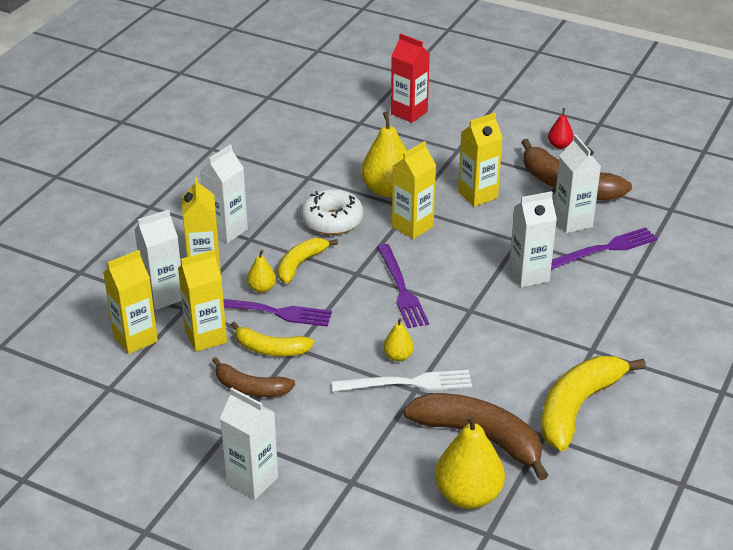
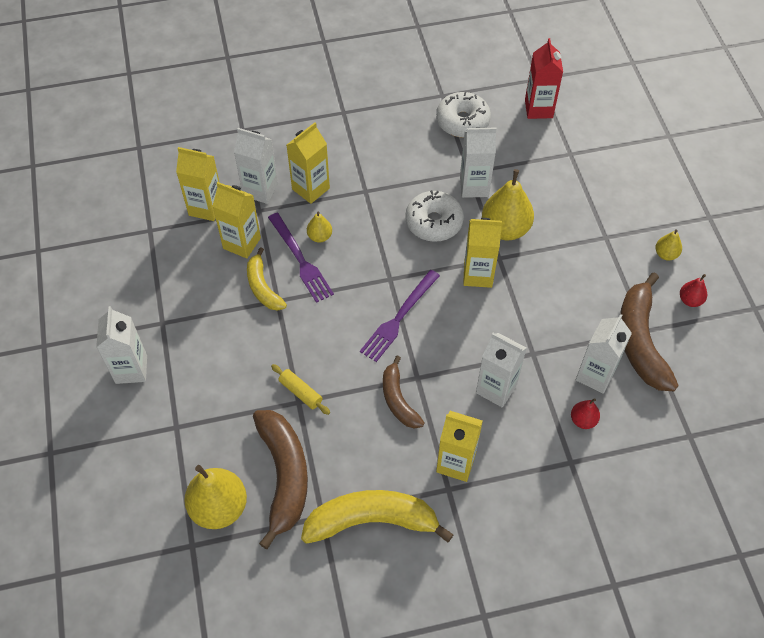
camera: 50 degrees right, 20 degrees up
(226, 231) = (360, 172): white carton -> white carton (474, 186)
(250, 388) = (215, 305): brown banana -> brown banana (398, 400)
(254, 153) = (462, 121): none -> white donut
(300, 264) = (366, 239): yellow banana -> none
(398, 356) = (324, 367): yellow pear -> yellow pear (665, 254)
(407, 383) = (300, 392): white fork -> yellow rolling pin
(409, 113) = (618, 174): red carton -> red carton (538, 109)
(477, 195) = (561, 289): yellow carton -> yellow carton (456, 463)
(604, 249) = (583, 420): purple fork -> red pear

